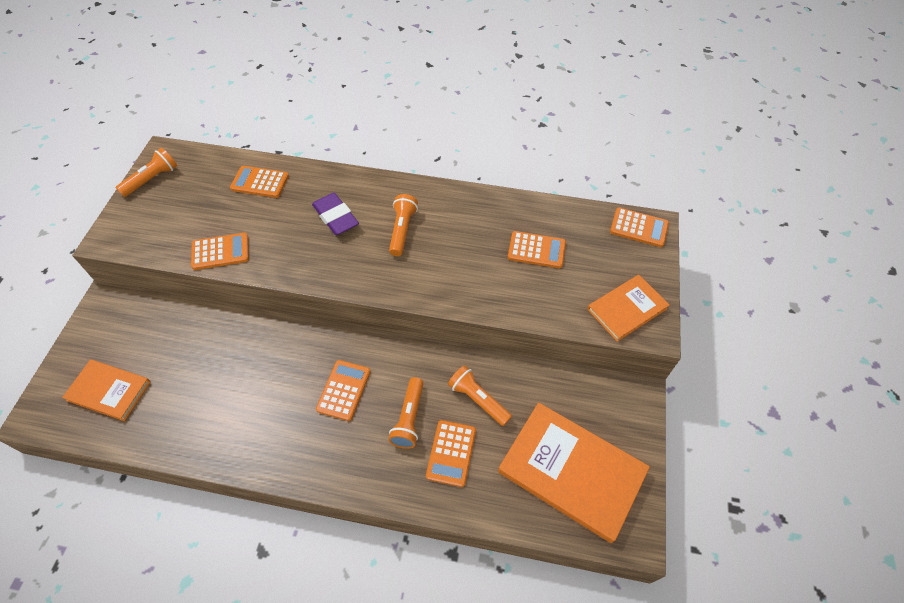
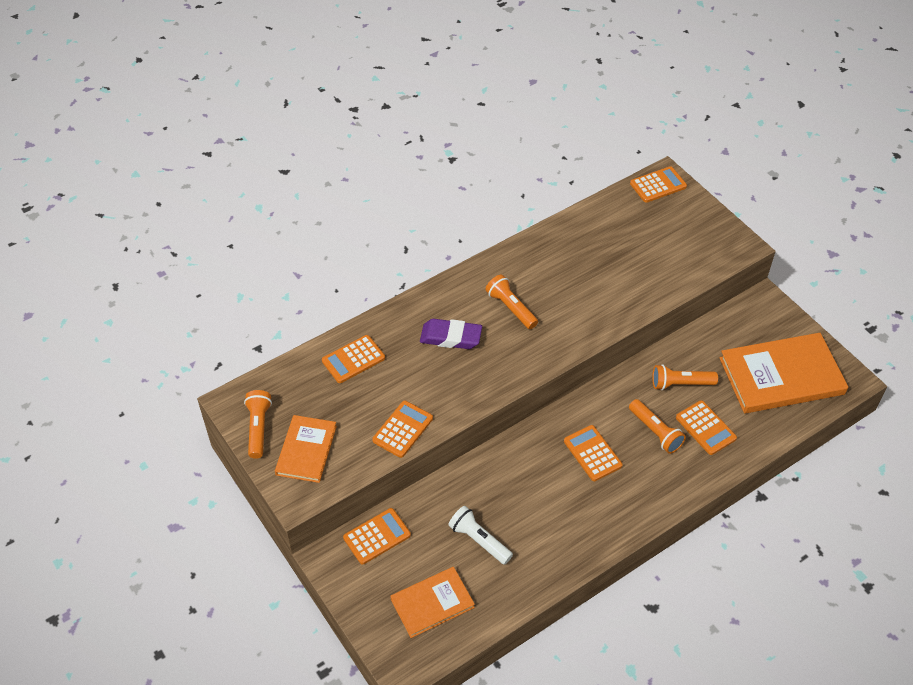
camera: 45 degrees left, 5 degrees down
(192, 377) = (479, 540): none -> white flashlight
(536, 250) = (615, 250): orange calculator -> orange calculator (377, 536)
(627, 309) = (714, 245): orange book -> orange book (306, 450)

